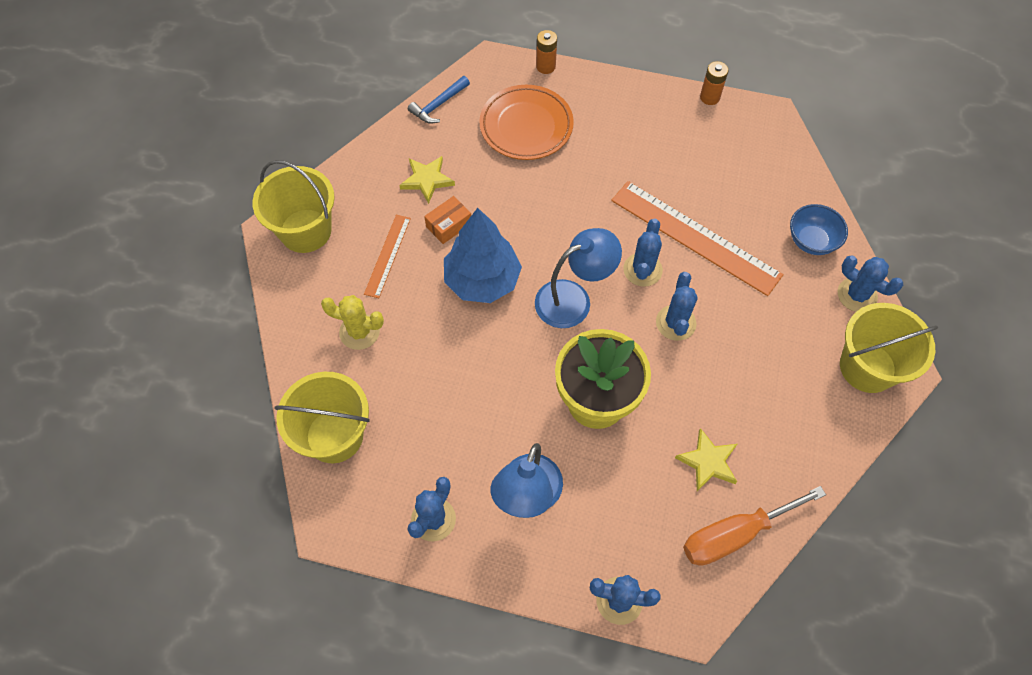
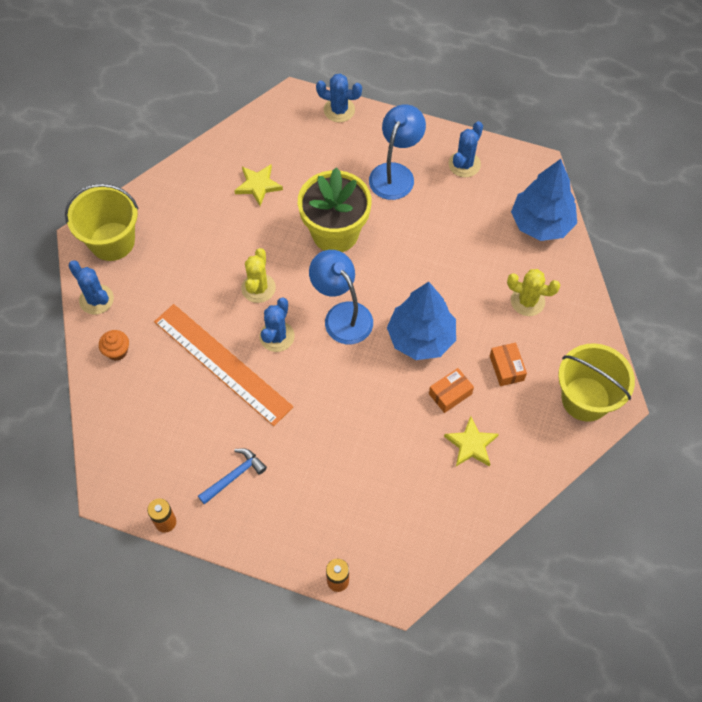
camera: 175 degrees left, 0 degrees up
(334, 435) = (541, 223): yellow bucket -> blue tree
(388, 255) = (506, 368): orange ruler -> orange box
(438, 105) = (459, 536): blue hammer -> blue hammer (234, 476)
(526, 126) = (367, 501): orange plate -> none
(573, 299) = (342, 315): blue lamp -> blue lamp turned 75 degrees clockwise
(675, 323) = (258, 288): blue cactus -> yellow cactus
(734, 534) = (251, 140): orange screwdriver -> none
(811, 241) = (117, 351): blue bowl -> orange cupcake

